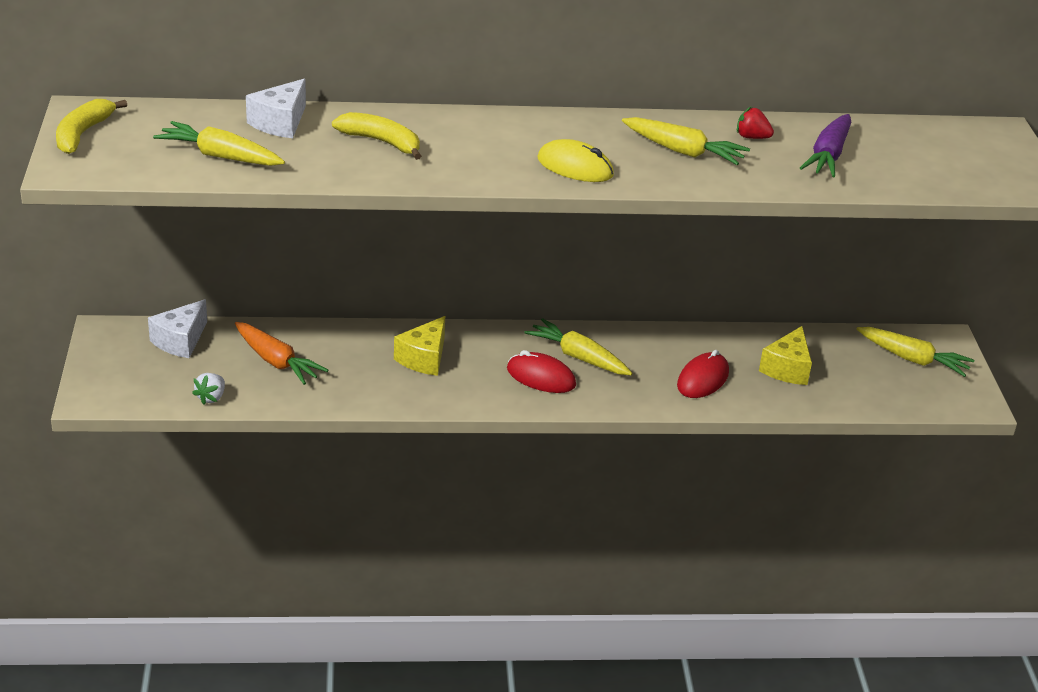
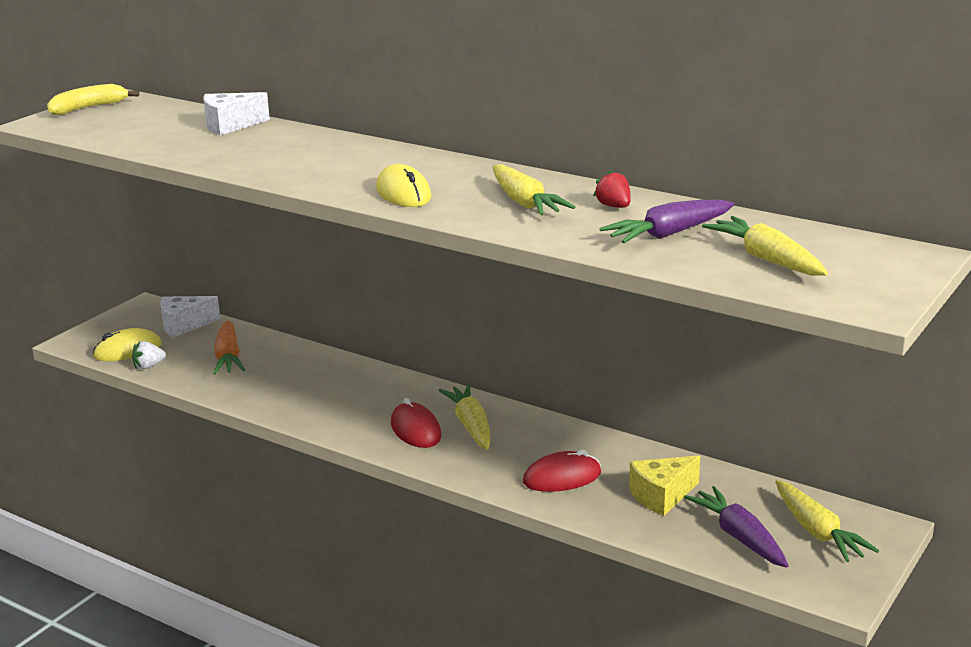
camera: 40 degrees right, 10 degrees down
(163, 388) = (127, 350): none -> yellow mouse
(220, 156) = (148, 135): yellow carrot -> yellow carrot (766, 259)
(381, 142) = (280, 149): yellow banana -> none
(424, 358) = (340, 388): yellow cheese -> none
(871, 382) = (739, 536): none -> purple carrot

